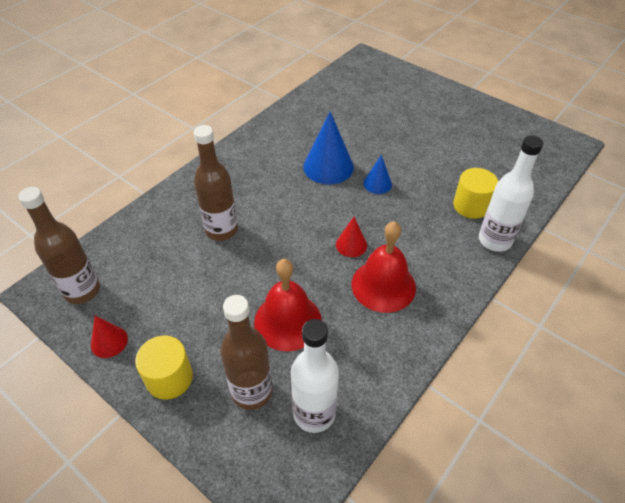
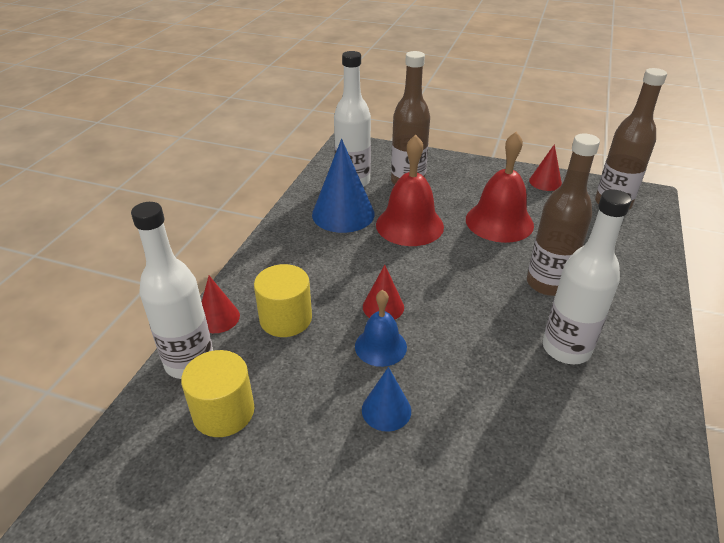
camera: 160 degrees right, 10 degrees down
(169, 378) = (476, 175): yellow cylinder -> yellow cylinder (285, 319)
(252, 187) = (566, 348): none -> white bottle
(328, 167) = (483, 420): blue cone -> blue cone (343, 214)
(365, 218) = (380, 346): none -> blue bell
(383, 285) = (328, 274): red bell -> red bell (499, 222)
(476, 269) = (218, 317): none -> red cone

